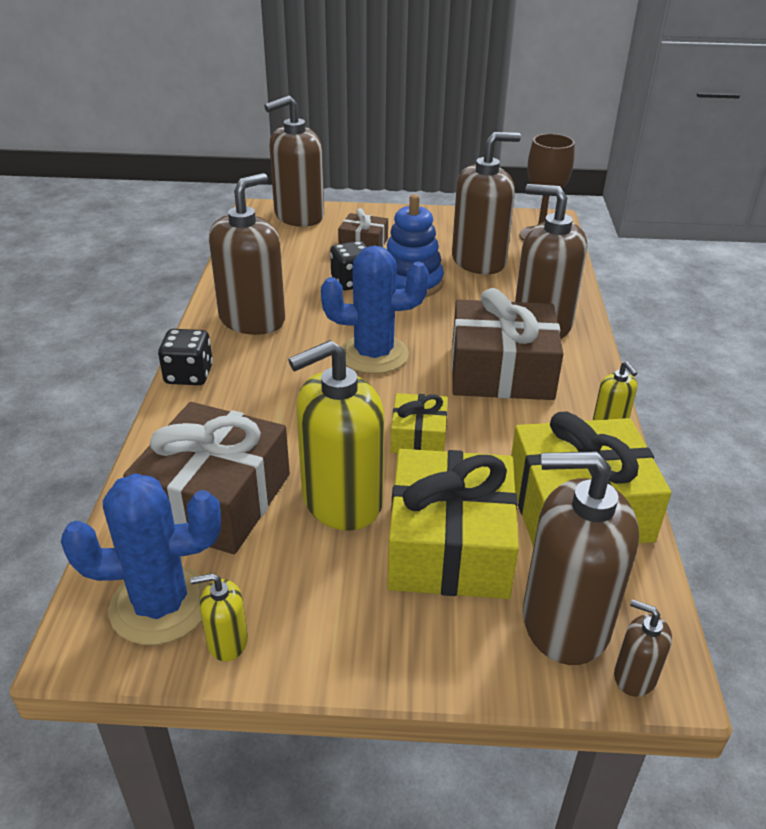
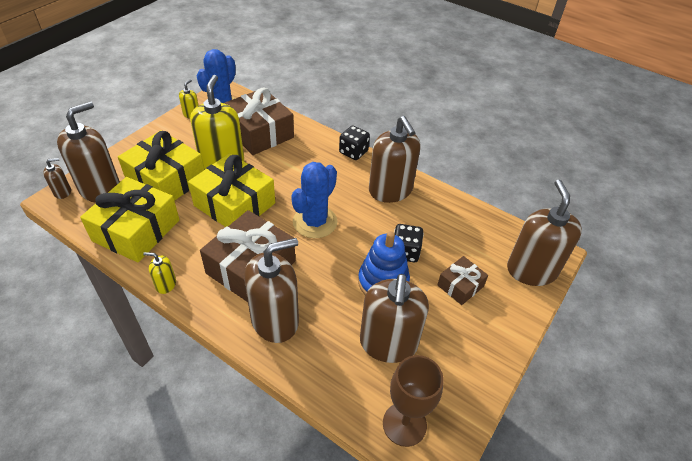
camera: 120 degrees right, 10 degrees up
(418, 436) = (234, 204): yellow gift -> yellow gift, size x1.92

